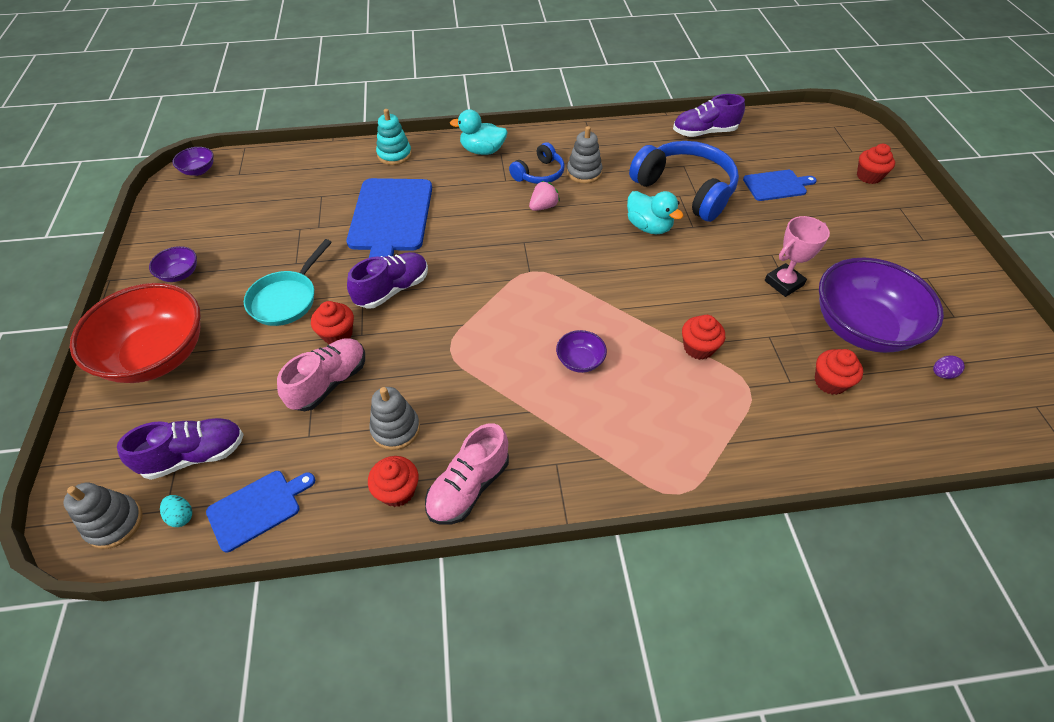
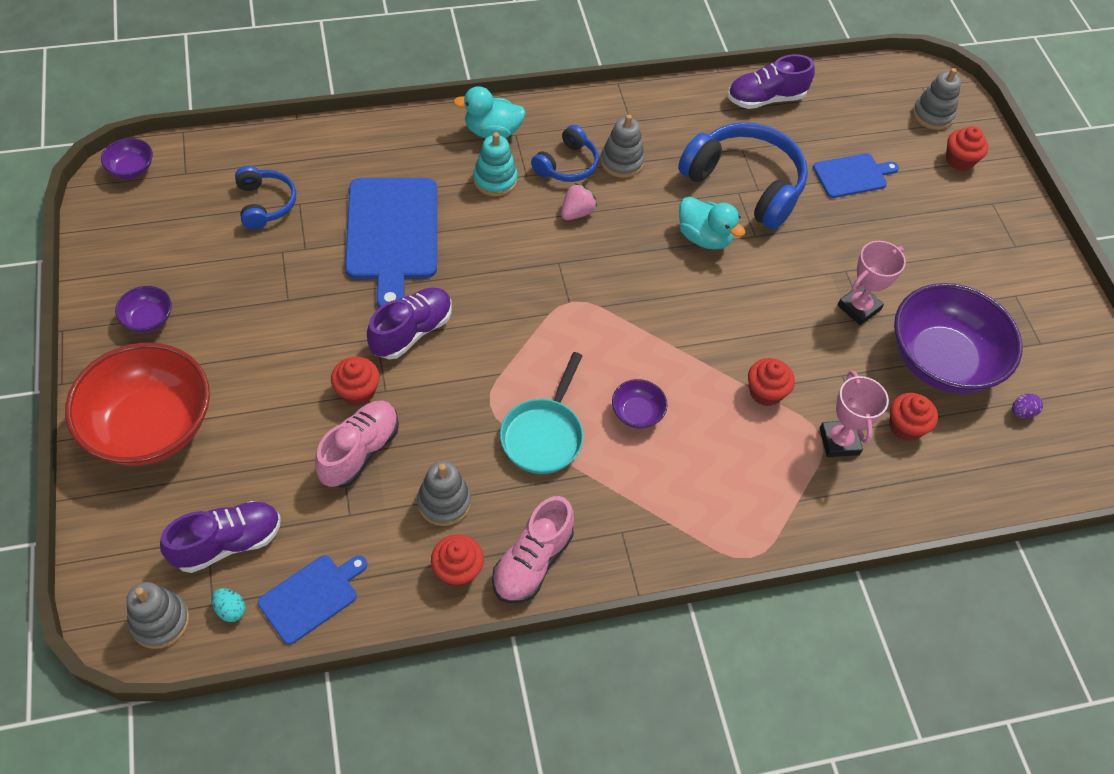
camera: 10 degrees left, 5 degrees up
(286, 299) = (287, 349): turquoise pan -> turquoise pan (543, 435)
(295, 195) = (265, 204): none -> blue headphones
(394, 155) = (381, 140): turquoise stacking toy -> turquoise stacking toy (495, 180)
(767, 392) = (839, 441): none -> pink trophy
(843, 145) = (932, 115): none -> grey stacking toy

